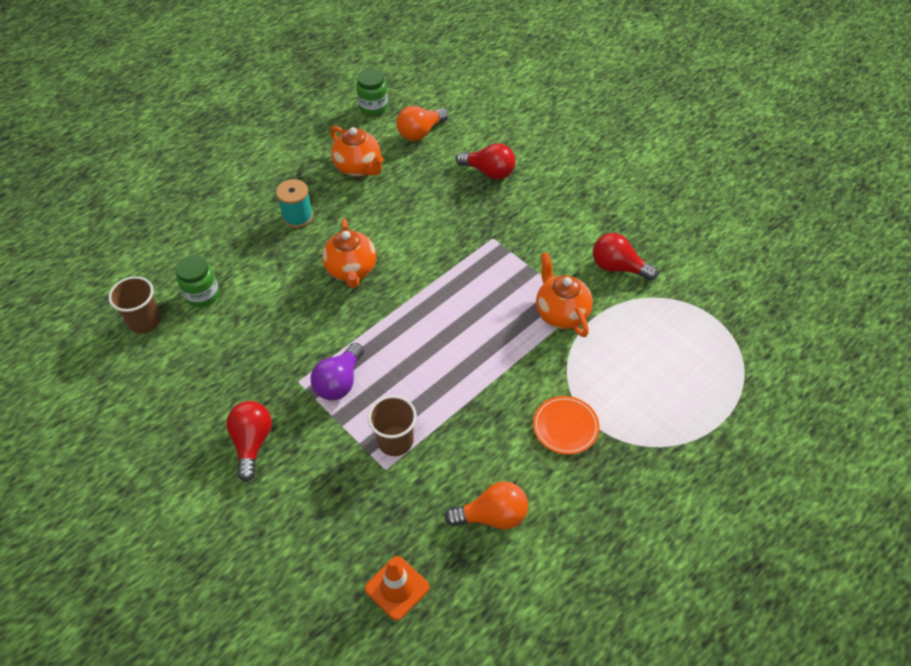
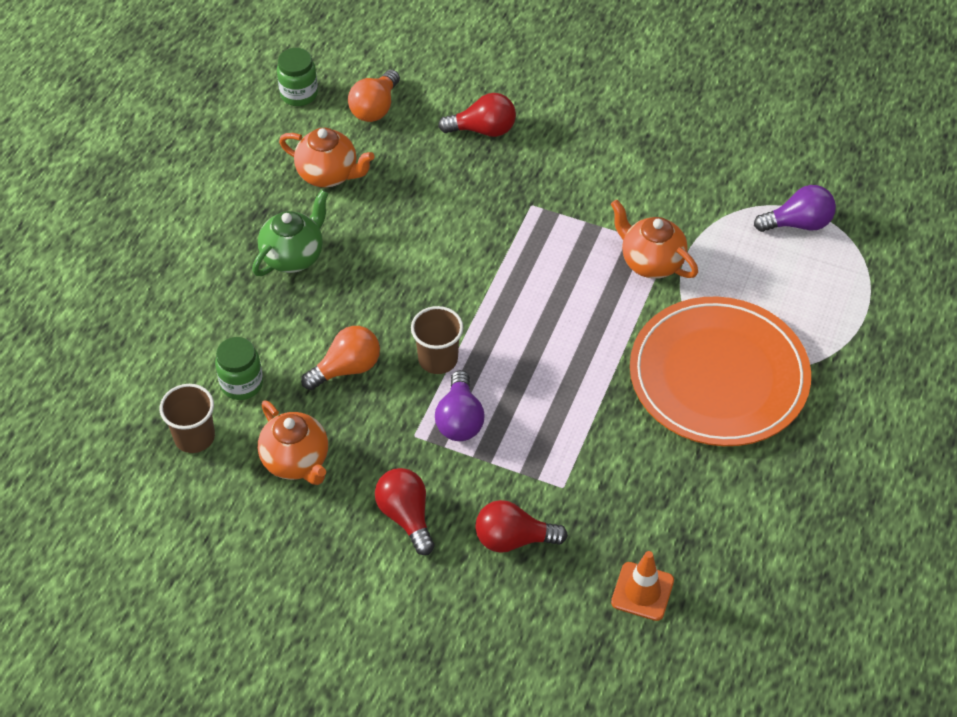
camera: 25 degrees left, 0 degrees up
(297, 216) = (293, 256): turquoise spool -> green teapot
(351, 270) = (396, 296): orange teapot -> orange teapot (296, 461)
(395, 441) = (556, 456): brown cup -> brown cup (438, 359)
(492, 516) = (695, 489): orange light bulb -> orange light bulb (346, 368)
(565, 426) = (718, 376): orange plate -> orange plate, size x2.45
(618, 267) = (683, 191): red light bulb -> red light bulb (513, 539)
(701, 325) = (798, 223): none -> purple light bulb

